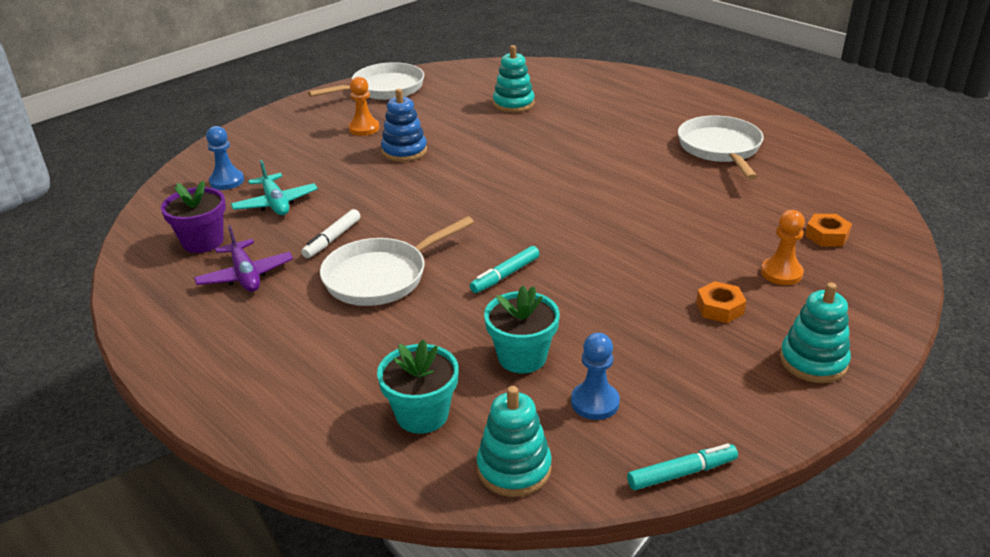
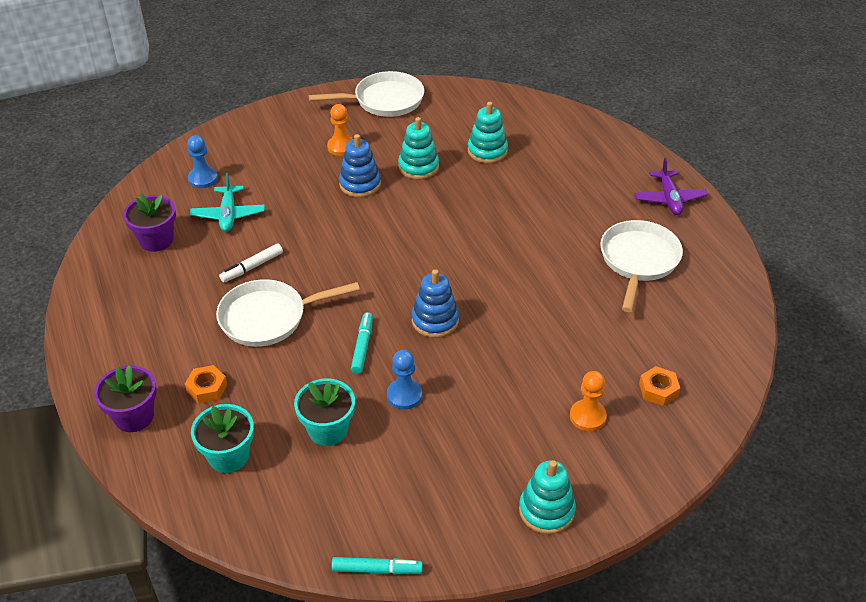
camera: 20 degrees right, 10 degrees up
(245, 275) = (171, 285): purple plane -> purple plane (669, 199)
(275, 409) = (134, 416): none -> purple flower pot
(505, 275) = (362, 346): turquoise marker -> turquoise marker turned 120 degrees clockwise
(514, 468) = (264, 523): turquoise stacking toy -> turquoise stacking toy (418, 167)
(565, 236) = (435, 320): none -> blue stacking toy
(595, 402) = (355, 489): blue pawn -> blue pawn (404, 395)
(719, 308) = (510, 435): orange nut -> orange nut (207, 388)

